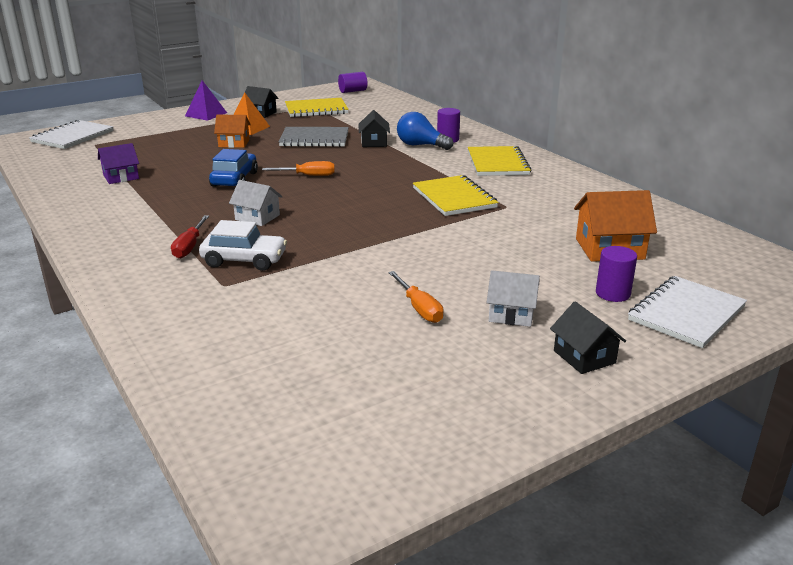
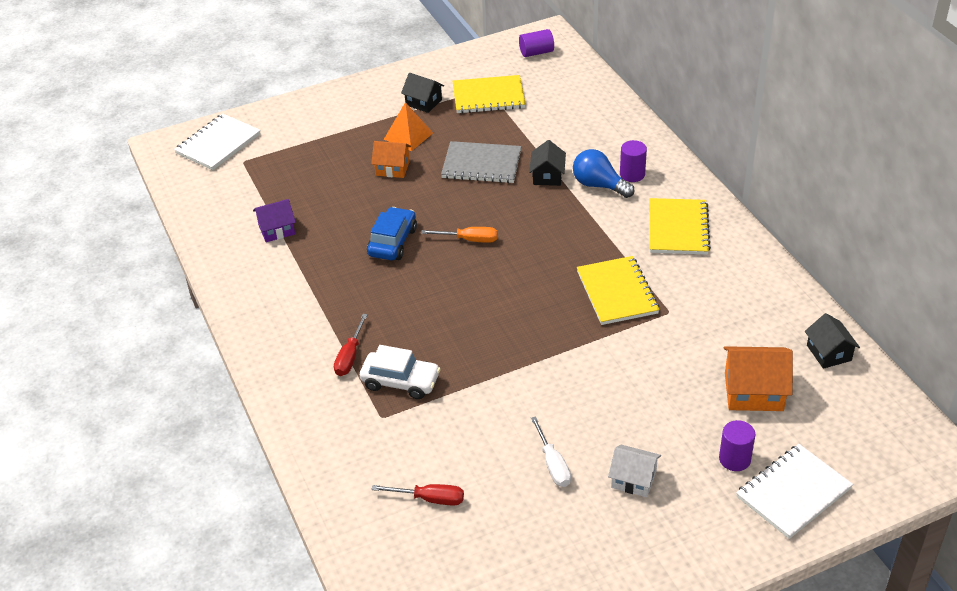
camera: 10 degrees right, 15 degrees up
(206, 114) = (361, 101): purple pyramid -> none
(257, 217) = (414, 313): white house -> none
(282, 343) = (430, 499): none -> red screwdriver
(419, 308) = (553, 464): orange screwdriver -> white screwdriver
(584, 357) = (683, 539): black house -> black house (829, 353)

